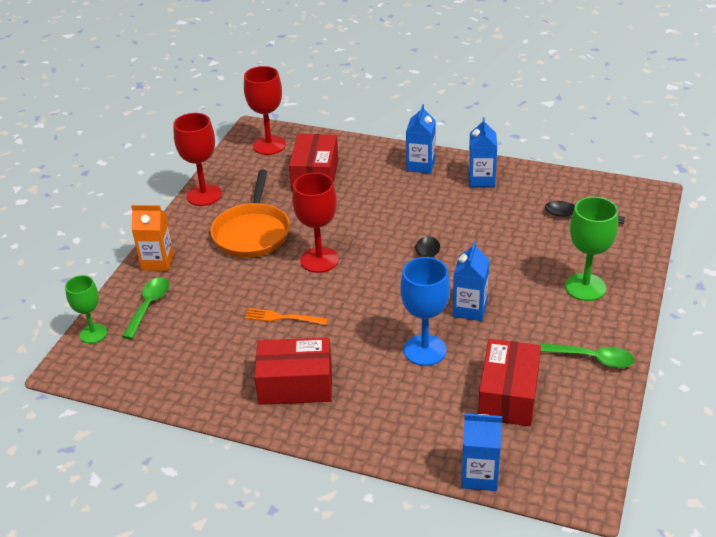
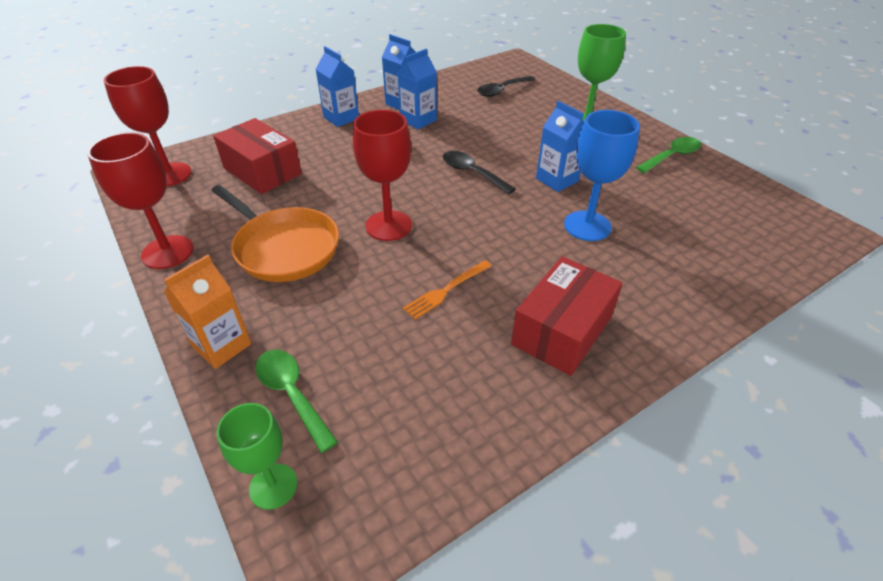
camera: 55 degrees left, 5 degrees up
(479, 475) = (780, 272): blue carton -> blue carton (418, 120)
(508, 395) = (685, 211): red box -> none

